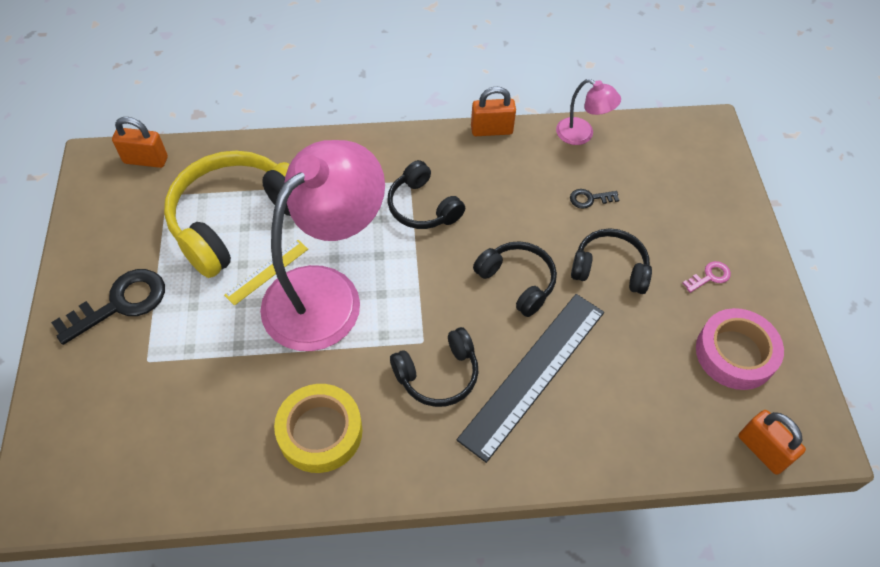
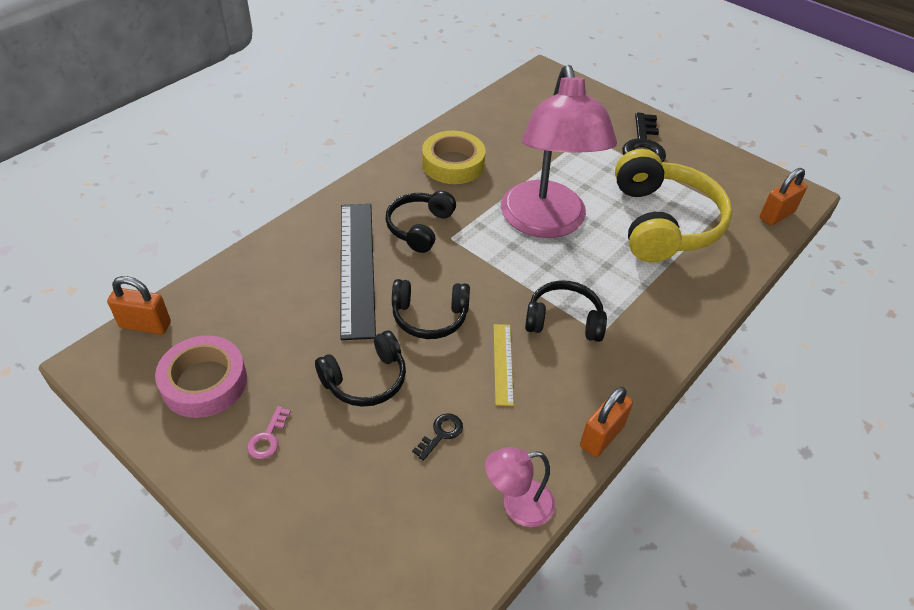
camera: 135 degrees right, 10 degrees down
(267, 272) = (597, 209): yellow ruler -> yellow ruler (502, 363)

